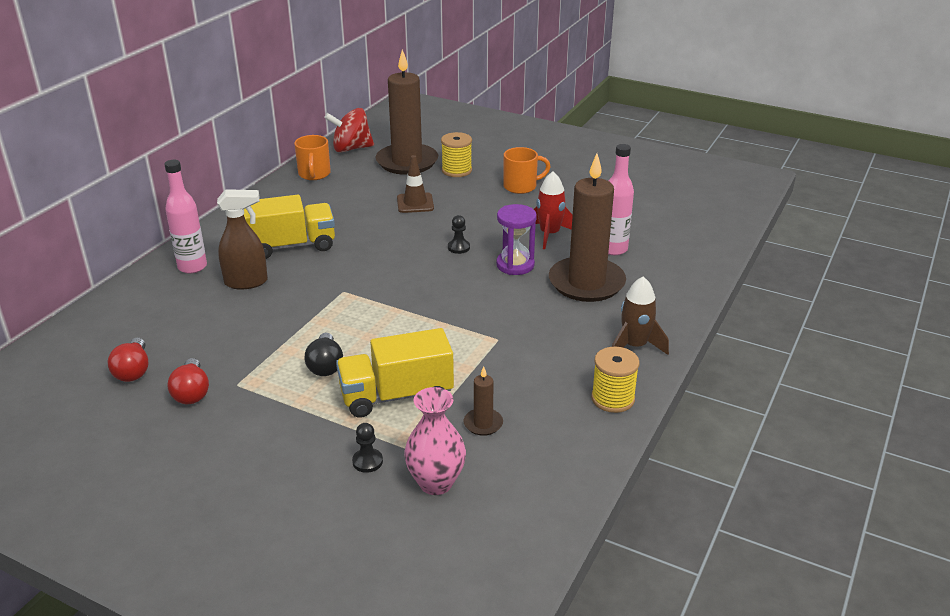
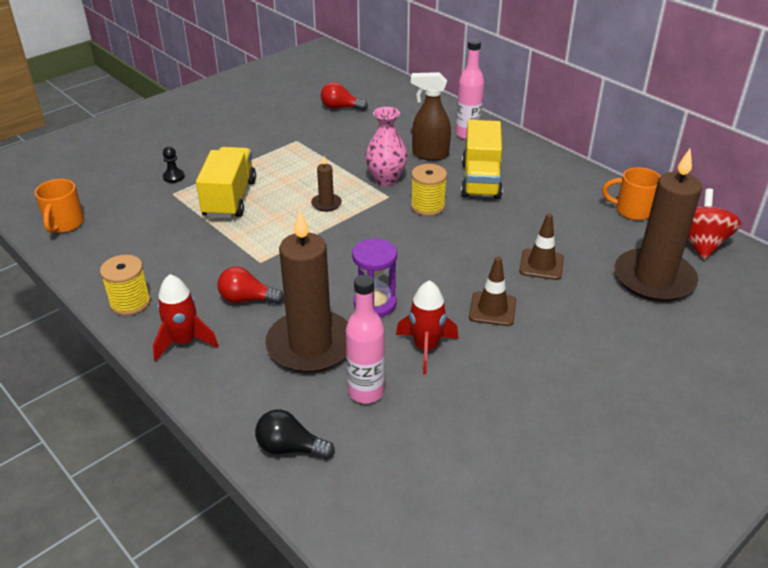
camera: 110 degrees right, 5 degrees up
(192, 392) = (300, 125): red light bulb -> red light bulb (247, 299)
(246, 282) = (429, 155): brown spray bottle -> brown spray bottle turned 90 degrees clockwise
(325, 365) = (290, 175): black light bulb -> black light bulb (290, 448)
(436, 483) = (128, 198): pink vase -> pink vase (386, 179)
(456, 170) = (621, 314): yellow spool -> yellow spool (427, 206)
(458, 247) = (430, 274): black pawn -> none
(483, 424) = (164, 229): brown candle -> brown candle (326, 204)
(485, 215) = (492, 309): none -> brown traffic cone
(521, 186) = (559, 359): orange mug -> orange mug (64, 224)
(634, 346) = (184, 342): brown rocket -> red rocket

